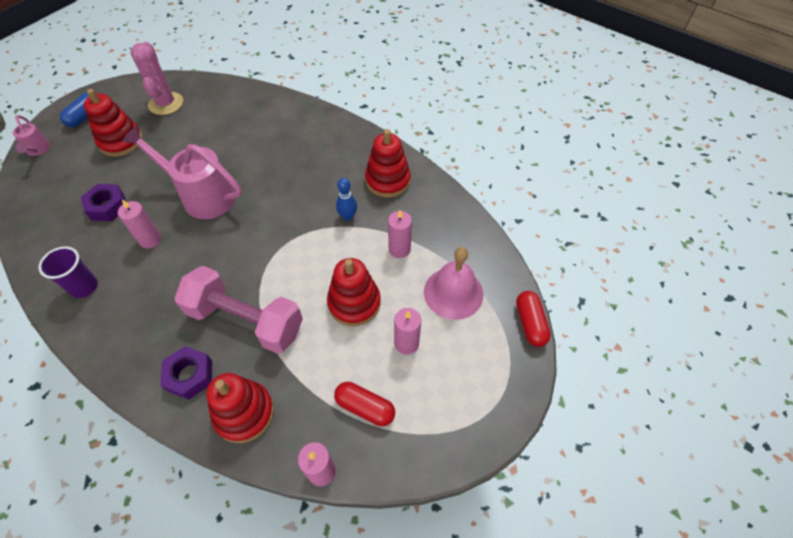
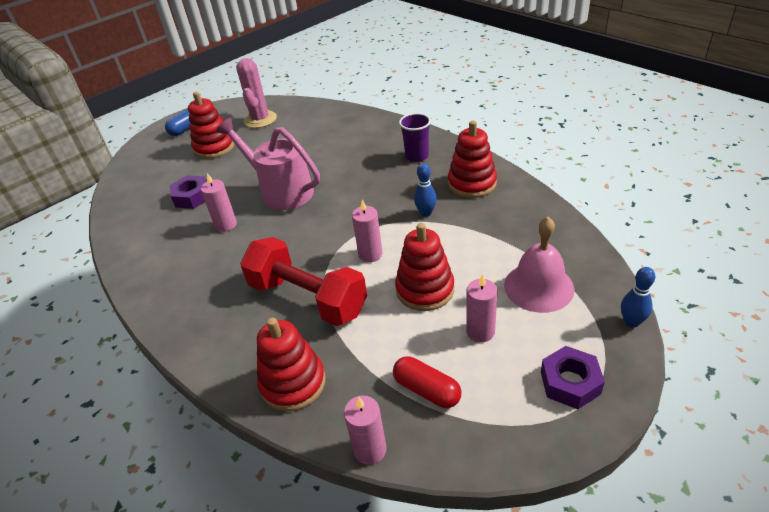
camera: 15 degrees right, 15 degrees down
(37, 150) = (140, 153): pink watering can -> none
(84, 287) = (157, 260): purple cup -> purple cup (417, 156)
(189, 375) = (243, 343): purple nut -> purple nut (570, 383)
(246, 320) = (307, 298): pink dumbbell -> red dumbbell
(399, 249) = (479, 243): pink candle -> pink candle (370, 254)
(530, 323) = (631, 322): red capsule -> blue bowling pin

